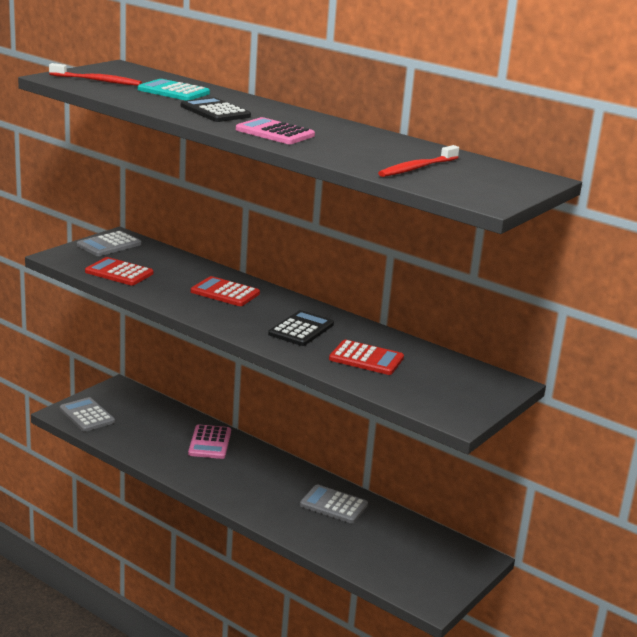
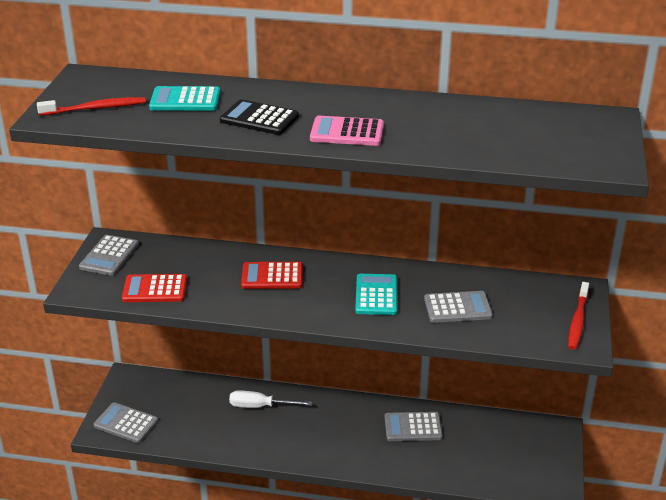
camera: 25 degrees left, 10 degrees up
(210, 442) = (260, 406): pink calculator -> white screwdriver
(301, 329) = (376, 295): black calculator -> turquoise calculator
(366, 358) = (457, 308): red calculator -> grey calculator
(417, 168) = (513, 140): red toothbrush -> red toothbrush (578, 321)

